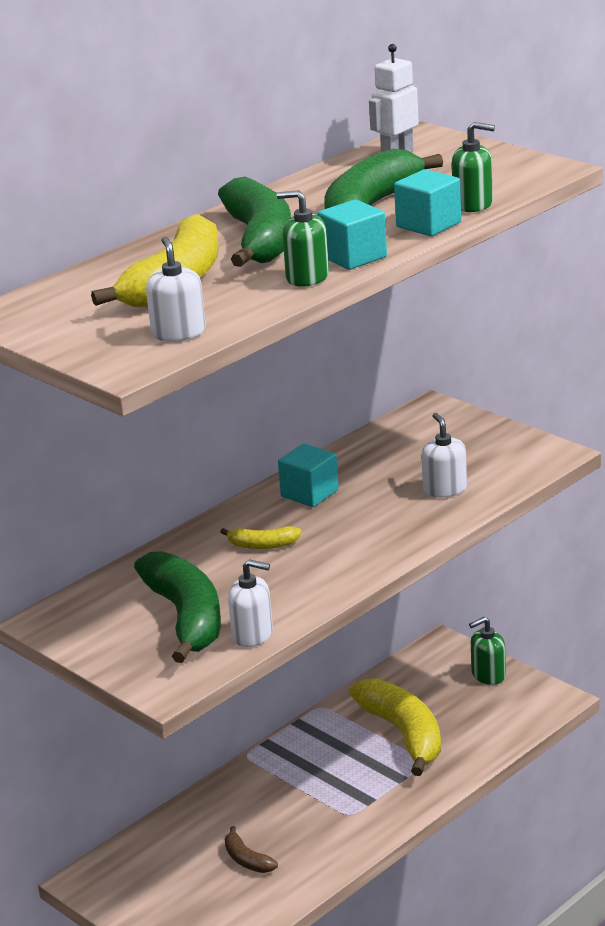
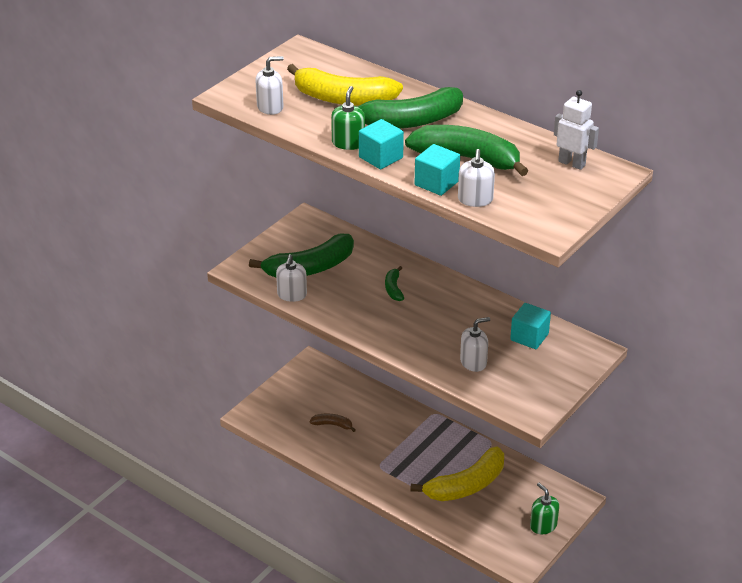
camera: 80 degrees right, 10 degrees up
(247, 860) = (332, 425): brown banana -> brown banana turned 60 degrees clockwise
(262, 545) = (393, 289): yellow banana -> green banana
(309, 493) = (461, 302): turquoise cube -> turquoise cube (529, 337)
(473, 204) = (475, 200): green soap dispenser -> white soap dispenser

